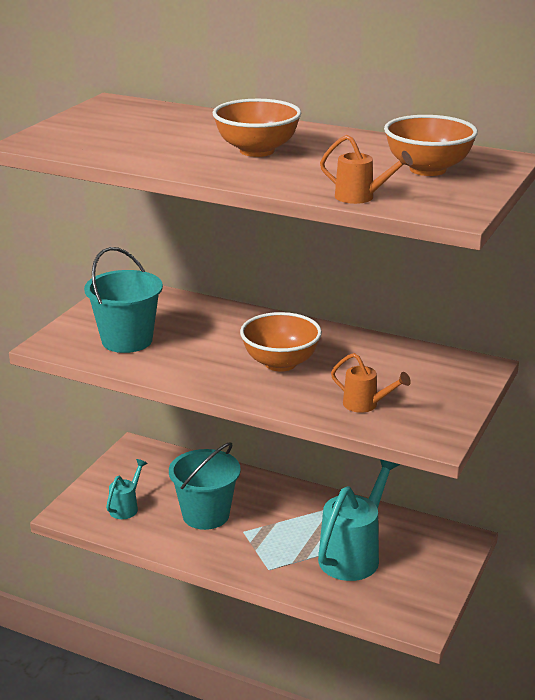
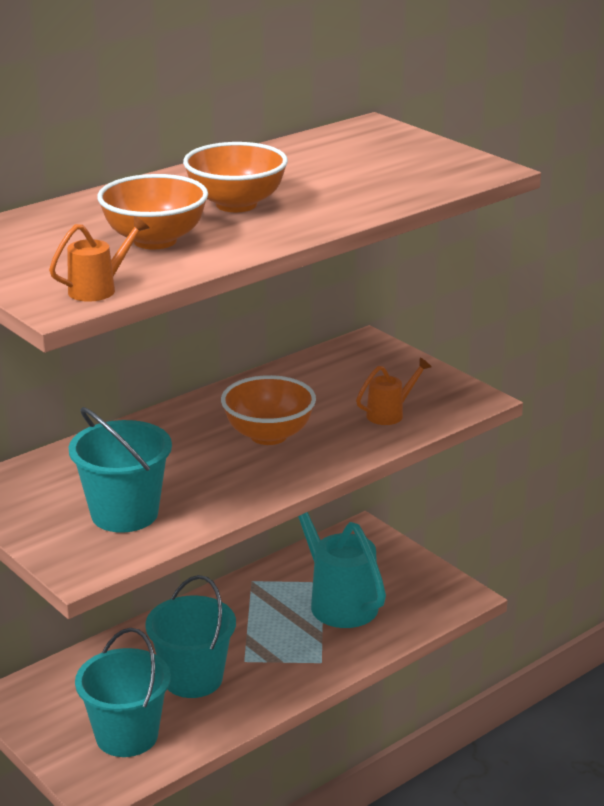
camera: 65 degrees left, 0 degrees up
(126, 507) = (127, 736): turquoise watering can -> turquoise bucket
(361, 197) = (419, 191): orange watering can -> orange watering can (99, 289)
(427, 169) = (370, 154): orange bowl -> orange bowl (155, 241)

